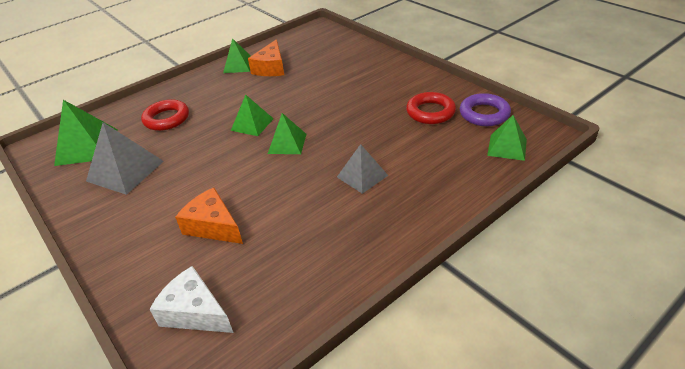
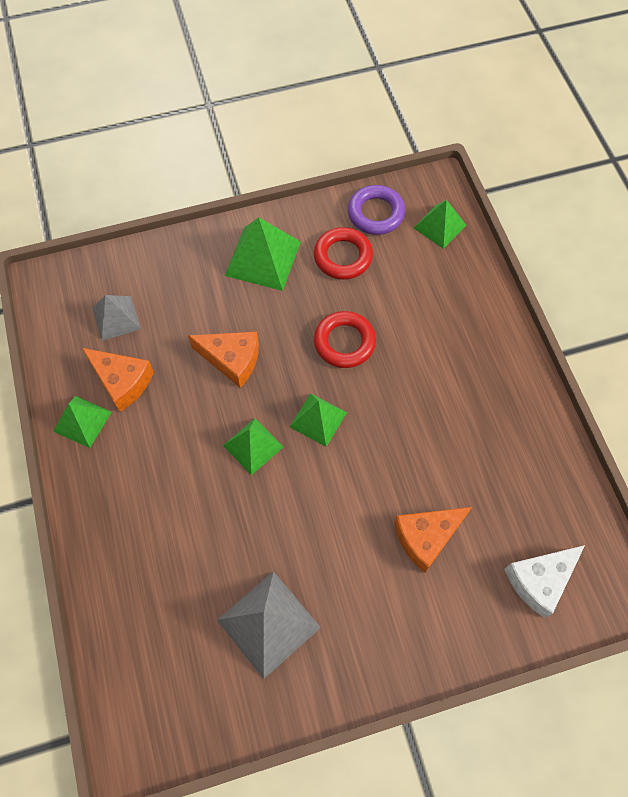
camera: 70 degrees left, 25 degrees up
(87, 147) = (177, 673): green pyramid -> green pyramid (263, 258)
(166, 119) = (171, 551): red ring -> red ring (344, 342)
(311, 97) = (232, 360): none -> orange cheese
(362, 176) = (417, 368): grey pyramid -> grey pyramid (116, 318)

